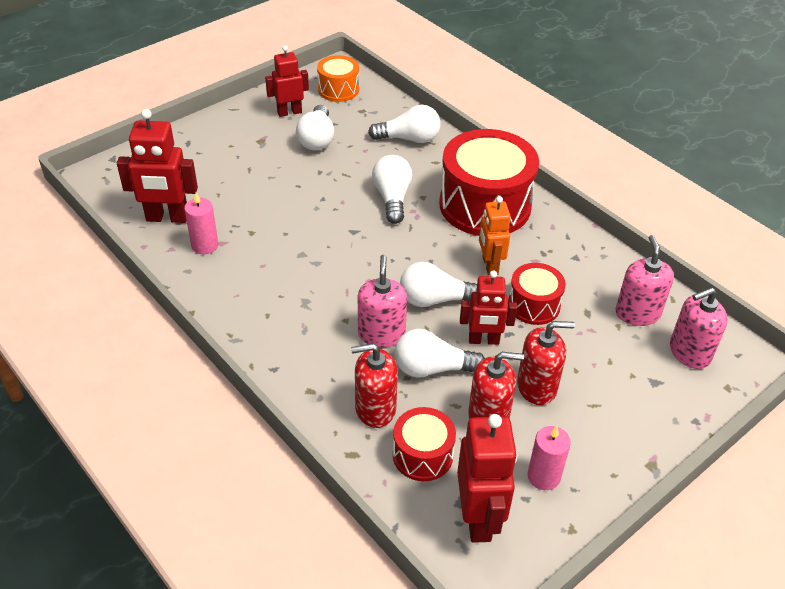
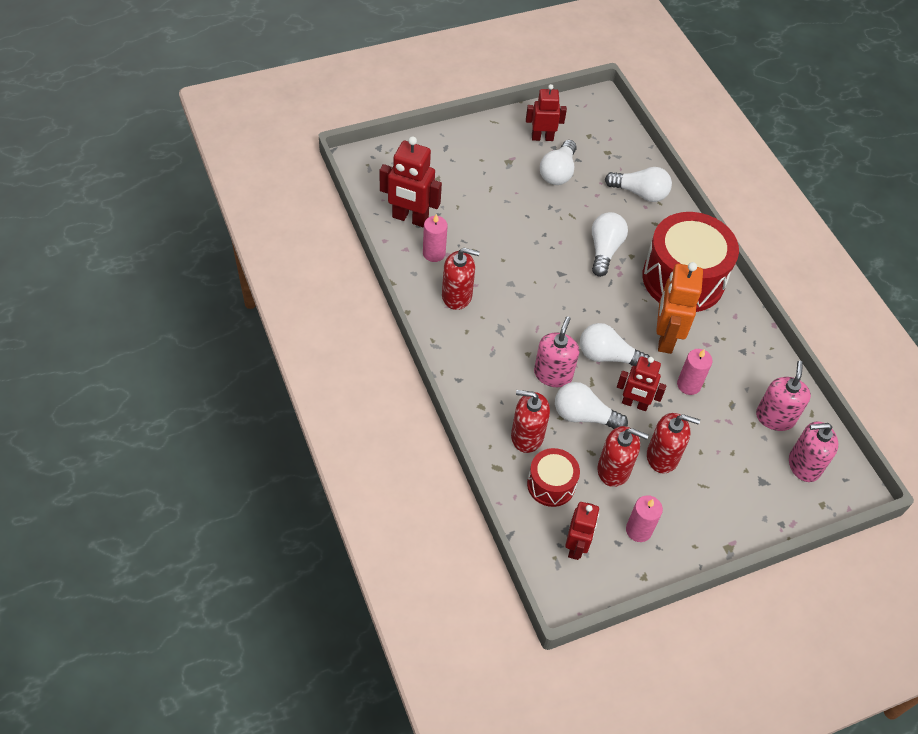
camera: 15 degrees right, 10 degrees up
(244, 281) = (457, 295): none -> red soap dispenser
(338, 89) = (593, 124): orange drum -> none
(478, 518) = (576, 546): red robot -> red robot, size x0.67
(489, 265) = (665, 338): orange robot -> orange robot, size x1.50
(534, 305) = (688, 385): red drum -> pink candle

